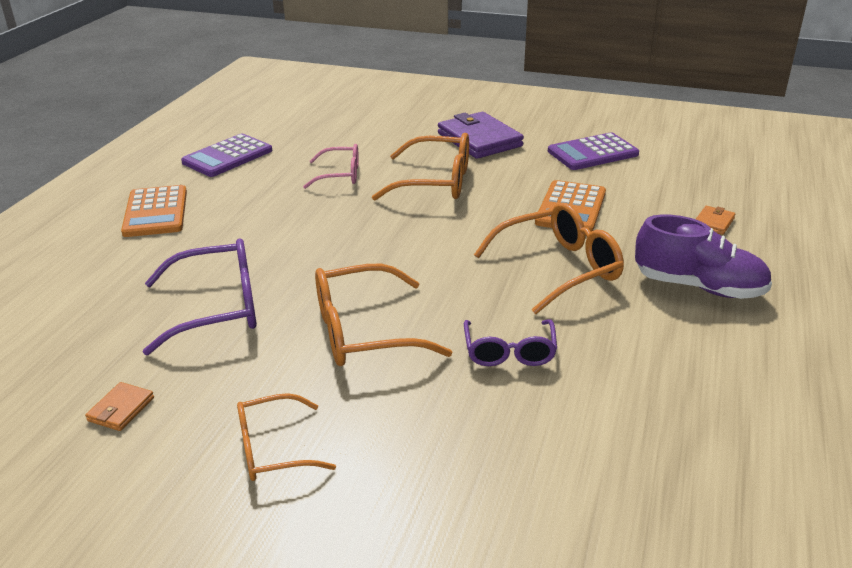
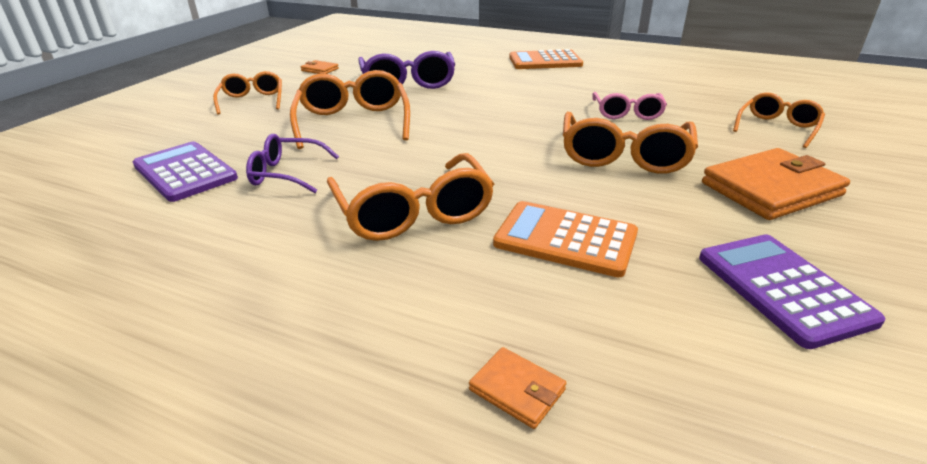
camera: 95 degrees right, 0 degrees up
(227, 156) = (650, 74): purple calculator -> purple calculator (185, 172)
(374, 123) = (777, 128): none -> orange glasses
(479, 140) = (770, 189): purple wallet -> orange wallet
(699, 287) = (326, 316): purple shoe -> none

